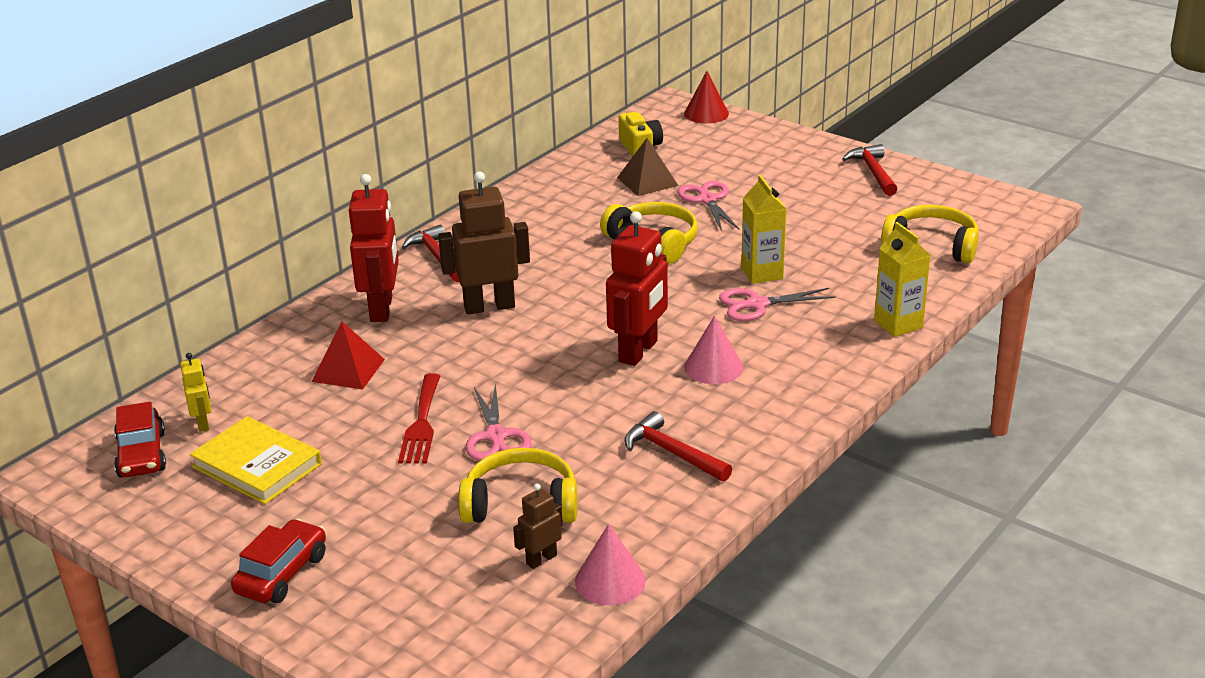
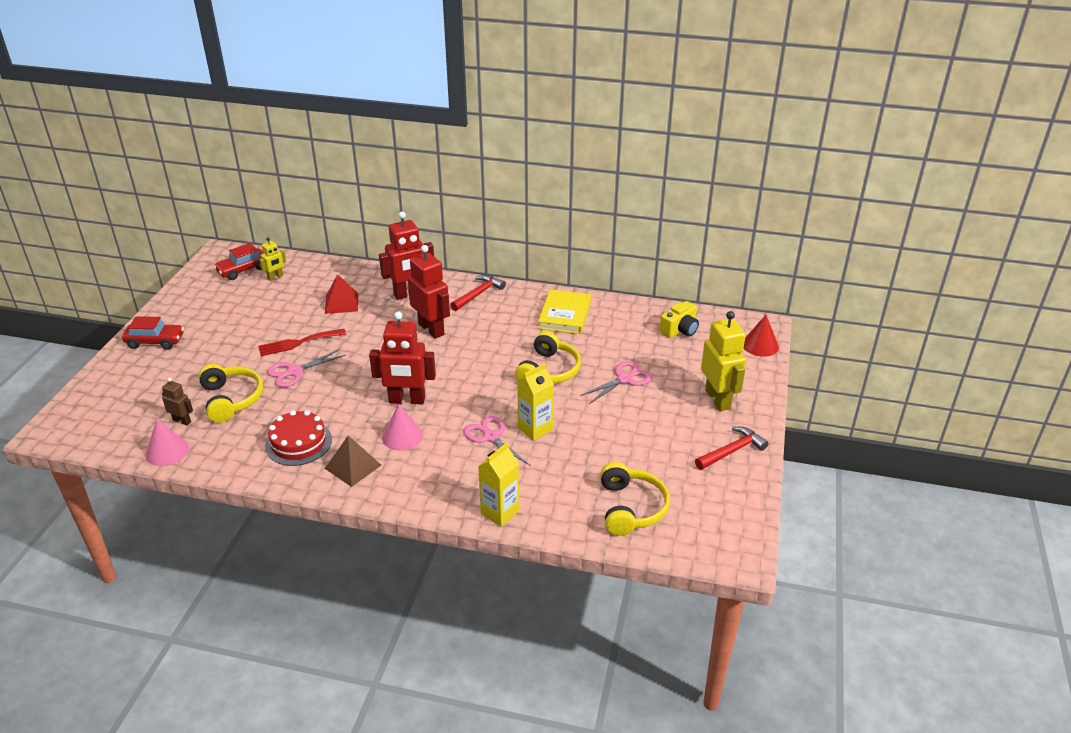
camera: 65 degrees right, 5 degrees up
(257, 465) = (243, 305): yellow book -> yellow book (565, 315)
(489, 306) = (431, 329): brown robot -> red robot
(647, 181) = (632, 346): brown pyramid -> brown pyramid (353, 466)
(672, 452) = (298, 443): red hammer -> red cake
(783, 158) = (718, 399): none -> yellow robot

